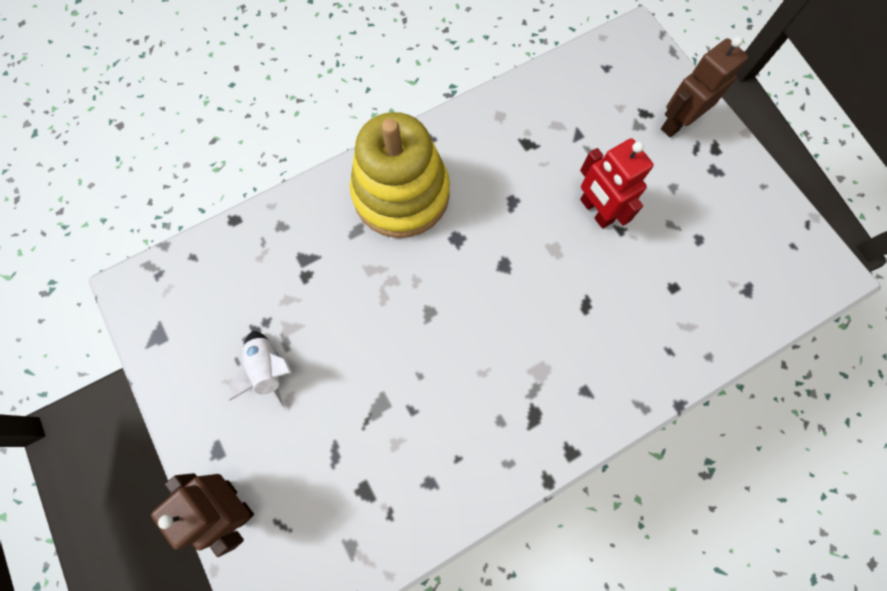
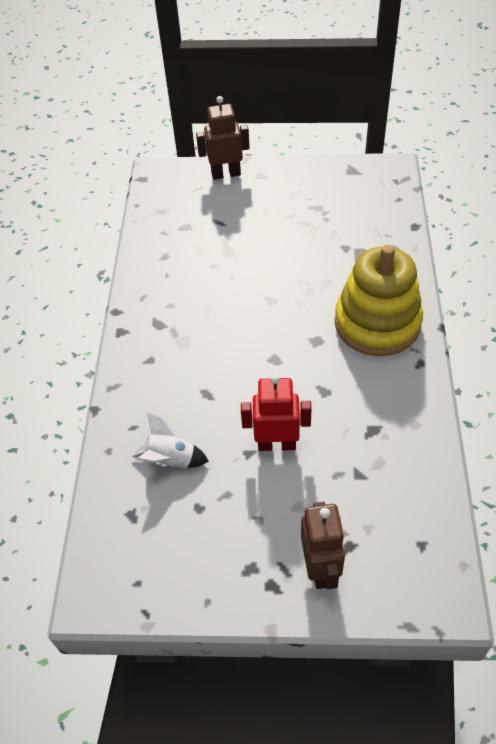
camera: 125 degrees right, 20 degrees down
(269, 369) = (292, 210): white rocket -> white rocket (170, 460)

